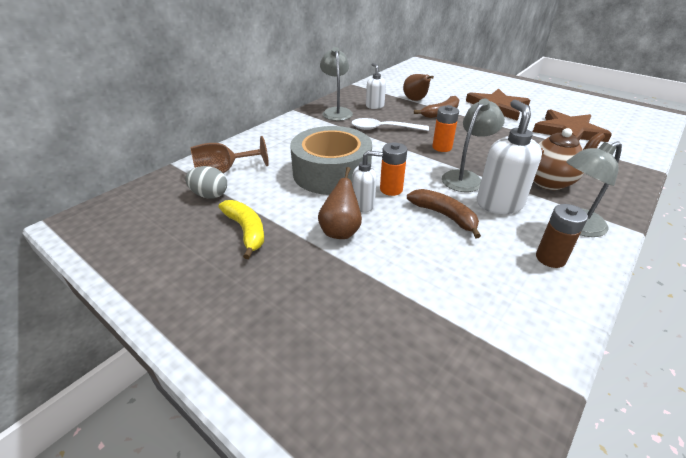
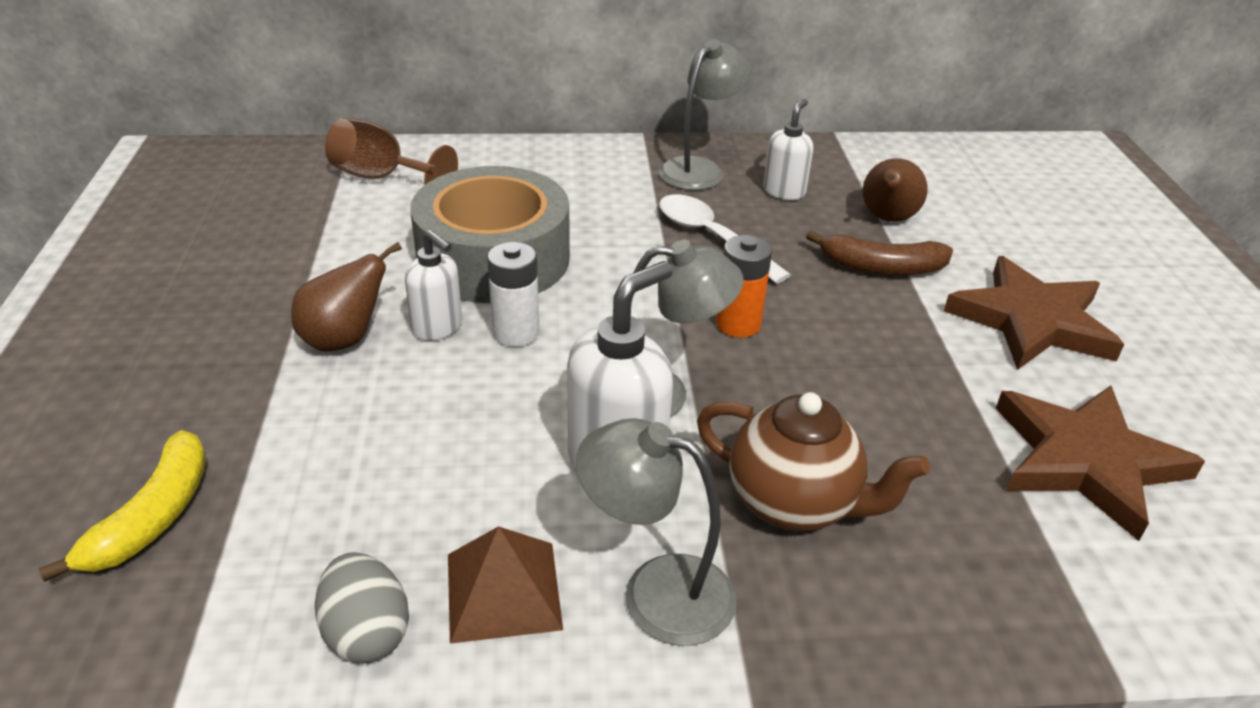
camera: 45 degrees right, 0 degrees up
(210, 195) = (313, 199): grey egg -> grey egg (367, 633)
(246, 231) = (263, 267): yellow banana -> yellow banana (153, 517)
(391, 189) = (516, 333): orange battery -> white battery
(444, 216) = (501, 419): brown banana -> none
(550, 258) = (503, 591): brown battery -> brown pyramid

